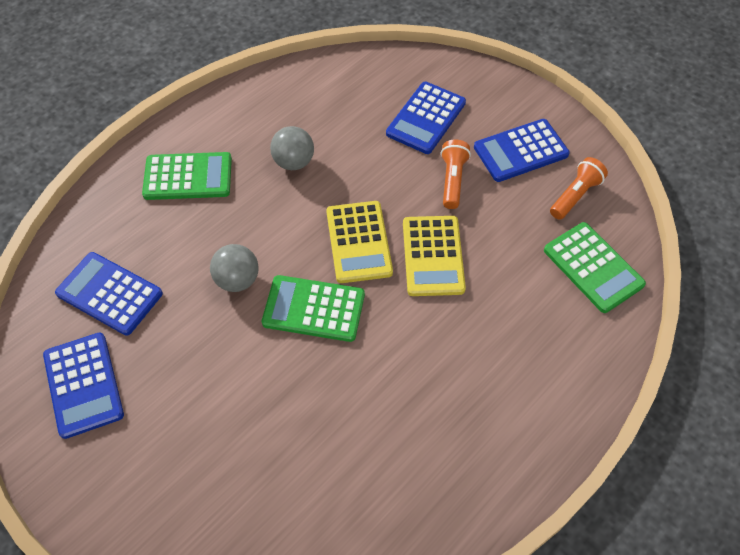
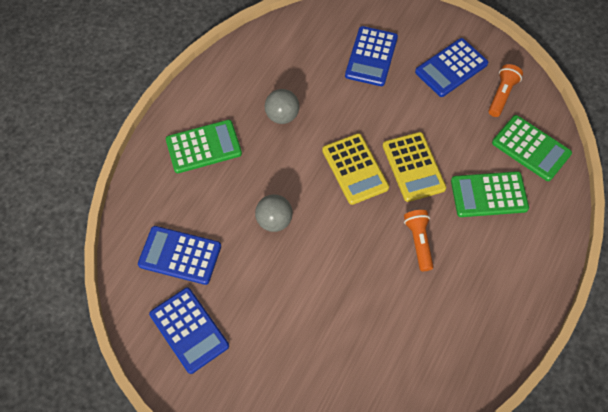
camera: 15 degrees left, 5 degrees up
(313, 309) = (340, 229): green calculator -> green calculator (489, 195)
(452, 180) = (408, 103): orange flashlight -> orange flashlight (418, 242)

